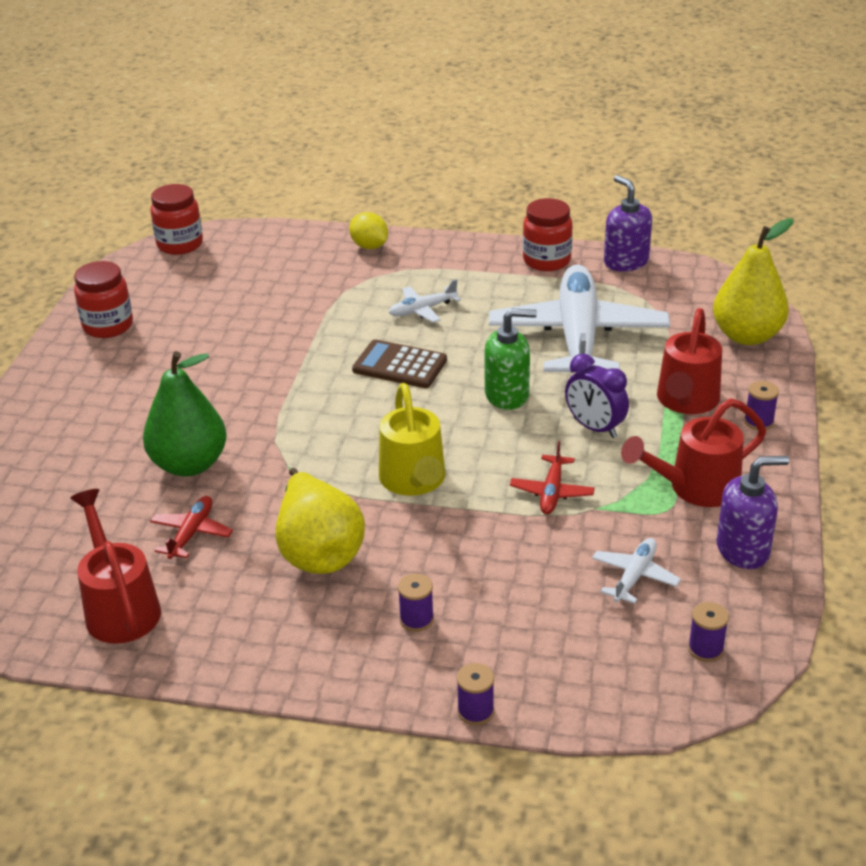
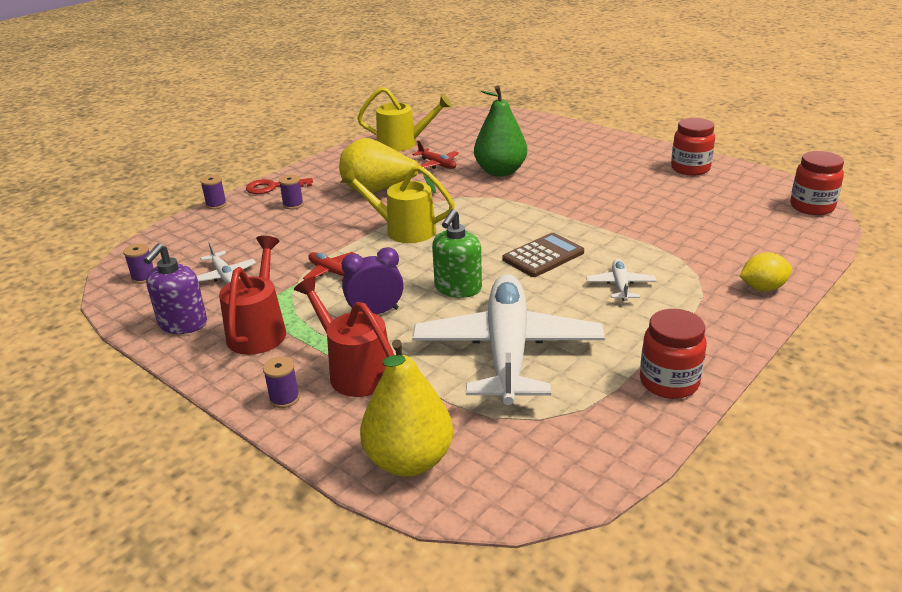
camera: 120 degrees right, 5 degrees down
(120, 607) = (403, 143): red watering can -> yellow watering can
(374, 677) = (273, 187): none -> red key
(578, 337) = (507, 350): white plane -> white plane turned 120 degrees counterclockwise
(625, 262) = (630, 439): purple soap dispenser -> none

